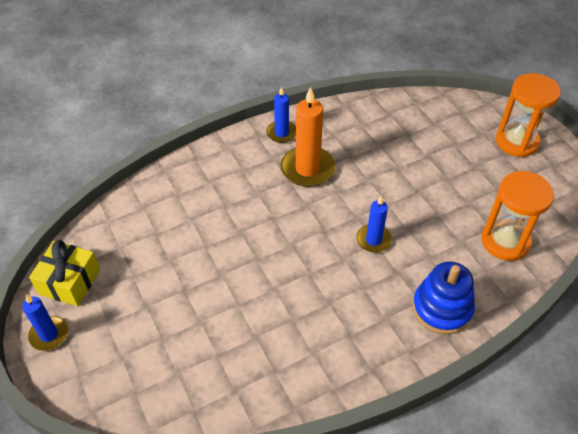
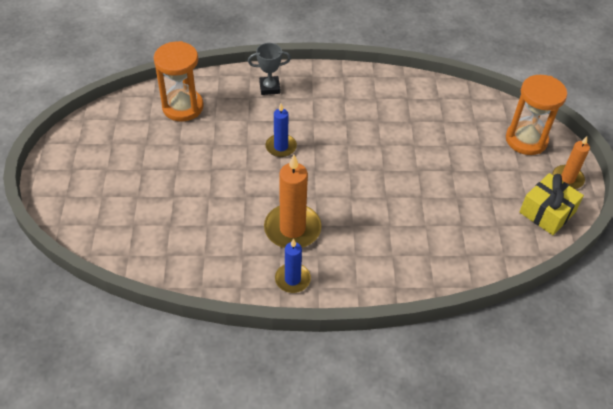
camera: 155 degrees left, 0 degrees up
(49, 335) = (567, 179): blue candle -> orange candle
(442, 308) = (269, 88): blue stacking toy -> grey trophy
(517, 141) = (82, 174): orange hourglass -> orange hourglass (526, 140)

